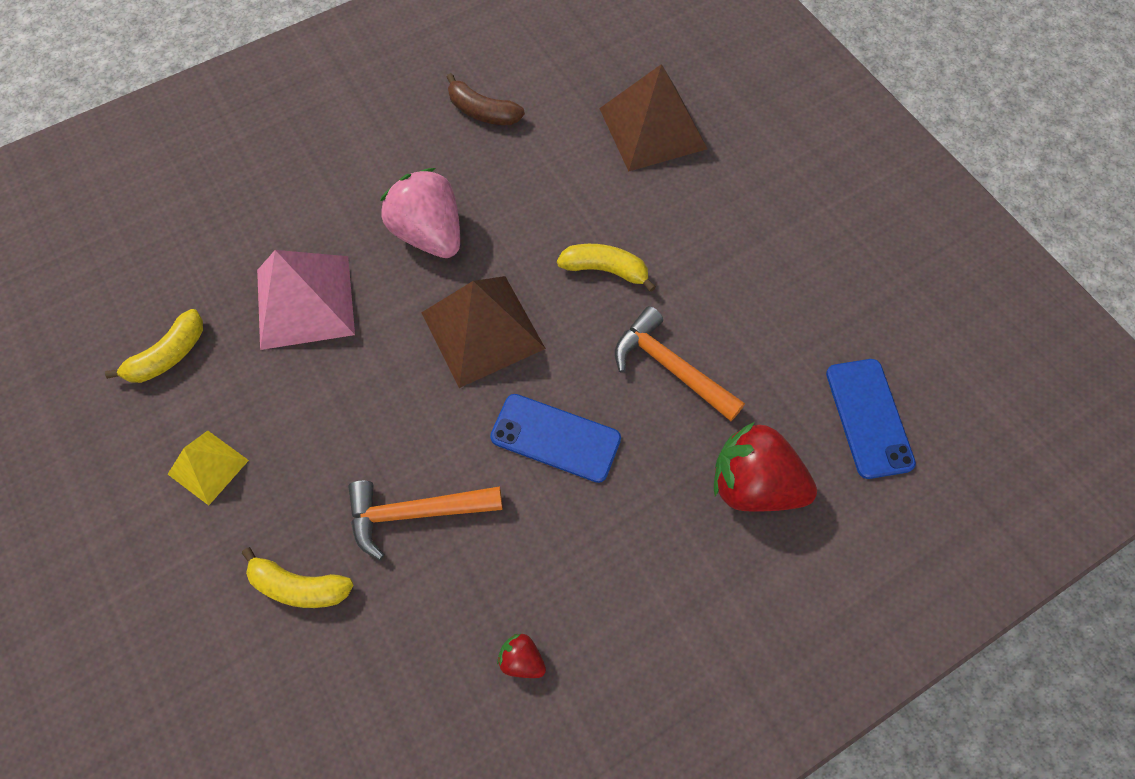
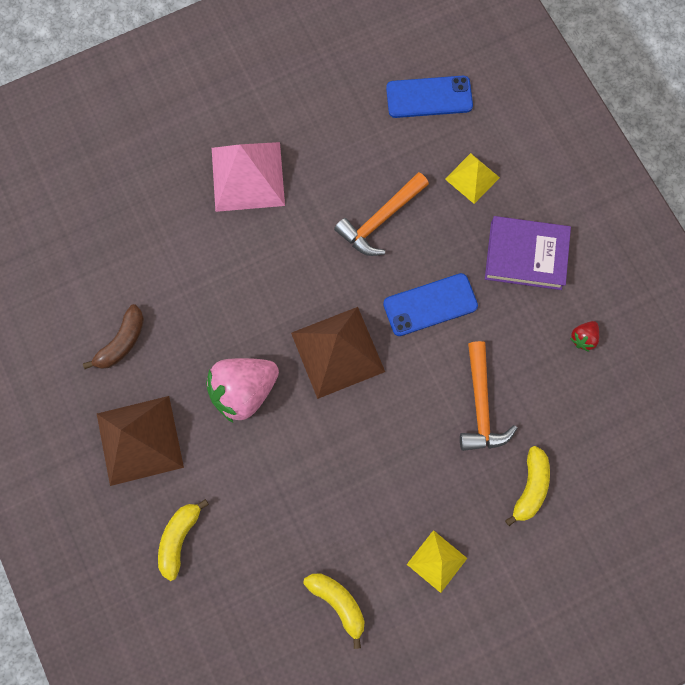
camera: 85 degrees left, 10 degrees up
(305, 302) = (298, 492): pink pyramid -> pink pyramid (248, 176)
(555, 438) = (430, 305): blue phone -> blue phone turned 45 degrees clockwise
(605, 270) = (293, 256): yellow banana -> yellow banana (179, 538)
(644, 567) = (526, 255): none -> purple book
(652, 128) = (160, 205): brown pyramid -> brown pyramid (140, 440)
(753, 484) = (472, 178): red strawberry -> yellow pyramid

